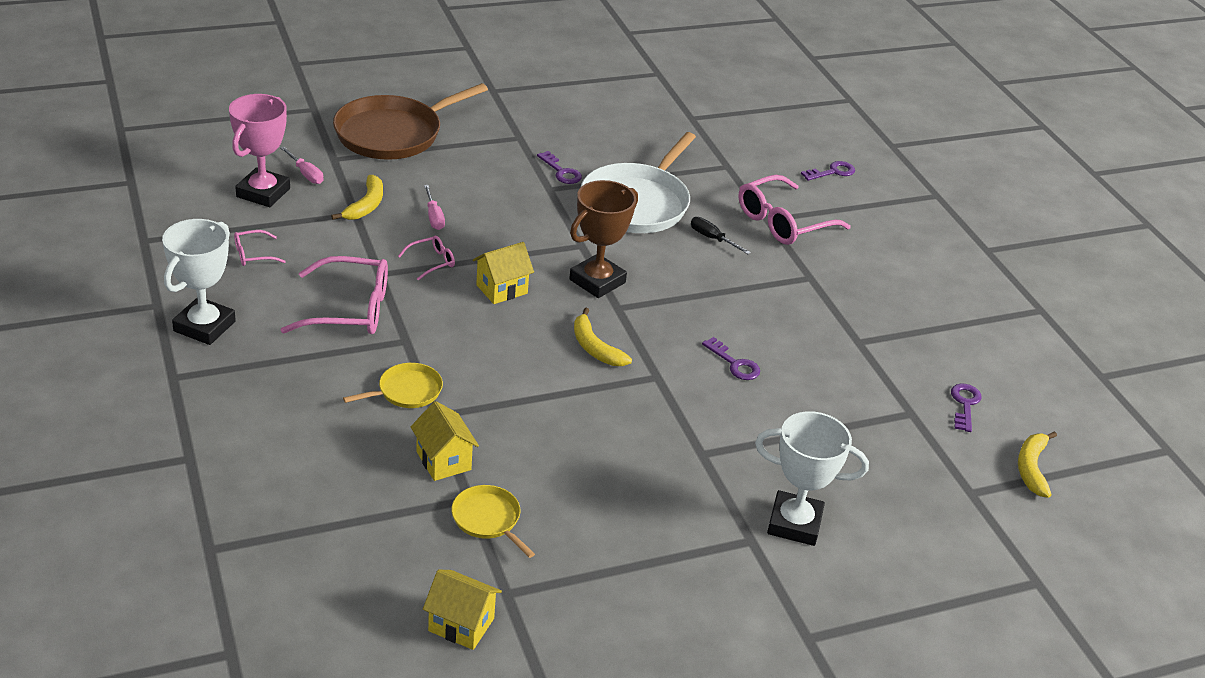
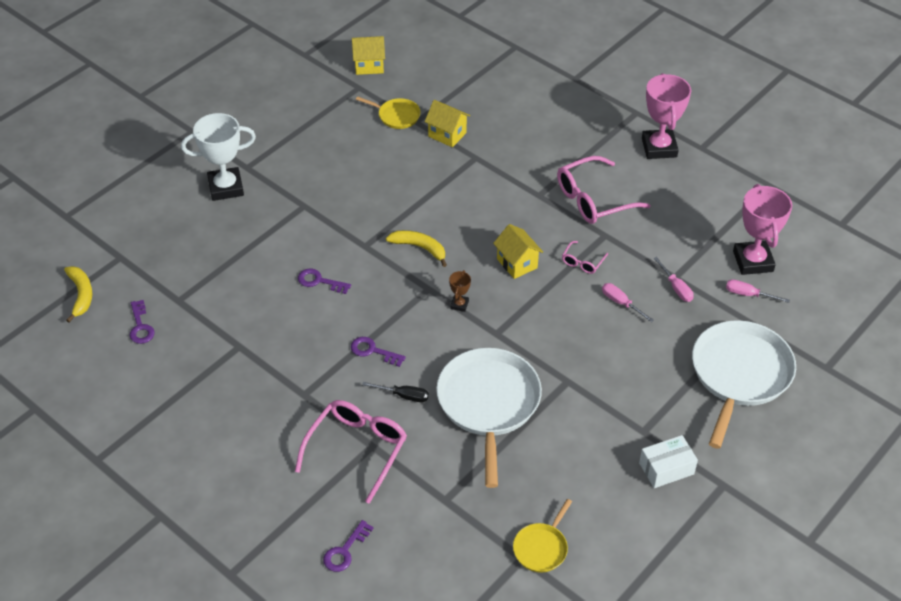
camera: 155 degrees right, 10 degrees up
(204, 326) = (659, 148): white trophy -> pink trophy
(253, 254) = (695, 208): pink glasses -> none
(366, 205) = (676, 288): yellow banana -> pink screwdriver
(393, 133) = (739, 375): brown pan -> white pan
(406, 391) = (505, 163): yellow pan -> yellow pan (541, 548)
(502, 289) = (517, 263): yellow house -> yellow house turned 60 degrees counterclockwise
(526, 113) = (666, 468): none -> white box
(561, 171) = (575, 407): purple key -> purple key (373, 351)
(597, 281) = (459, 305): brown trophy -> brown trophy, size x0.45

